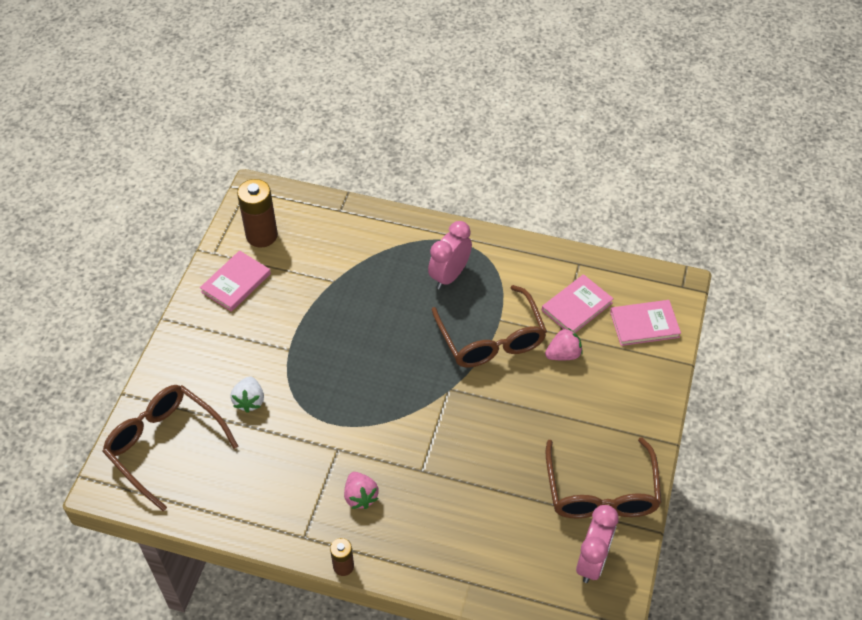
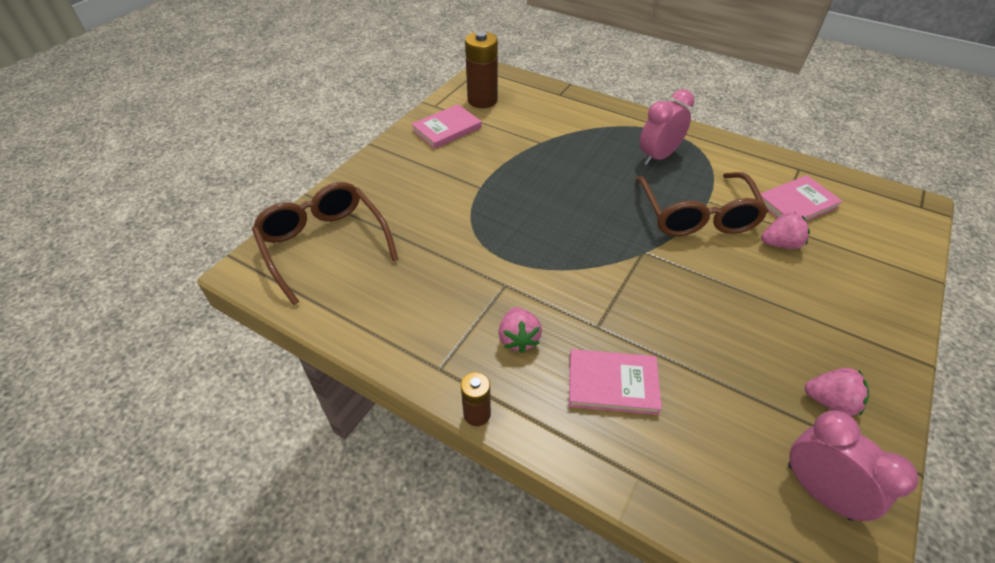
camera: 15 degrees right, 5 degrees down
(249, 401) = (425, 222): white strawberry -> none
(592, 561) = (819, 491): pink clock -> pink clock turned 75 degrees counterclockwise
(601, 492) = (830, 401): brown glasses -> pink strawberry
(644, 324) = (878, 233): pink book -> pink book (612, 384)

